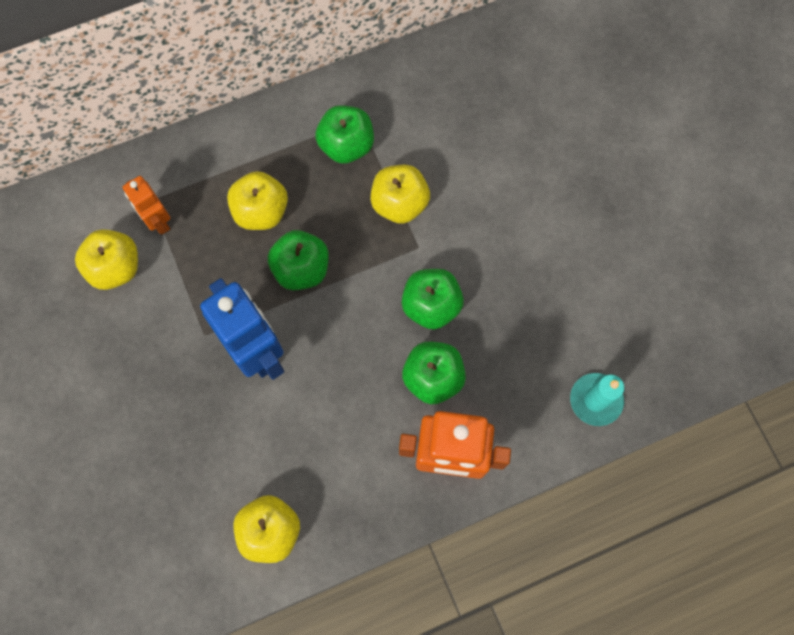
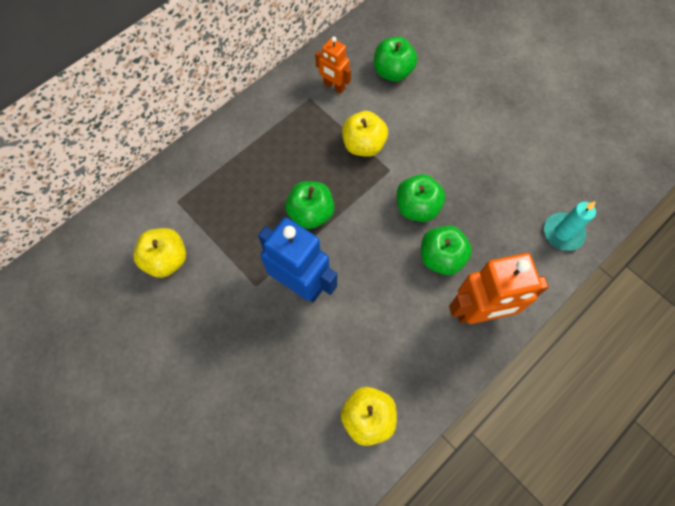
camera: 20 degrees left, 5 degrees down
(158, 221) = (187, 215): orange robot -> orange robot (334, 86)
(261, 211) = (264, 182): yellow apple -> none
(346, 145) = (308, 118): green apple -> green apple (393, 72)

